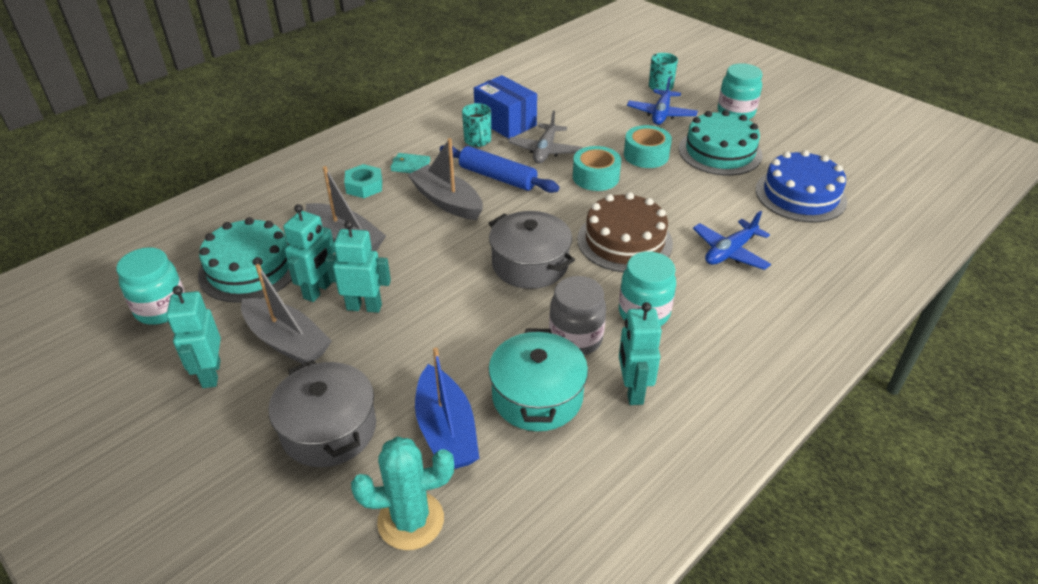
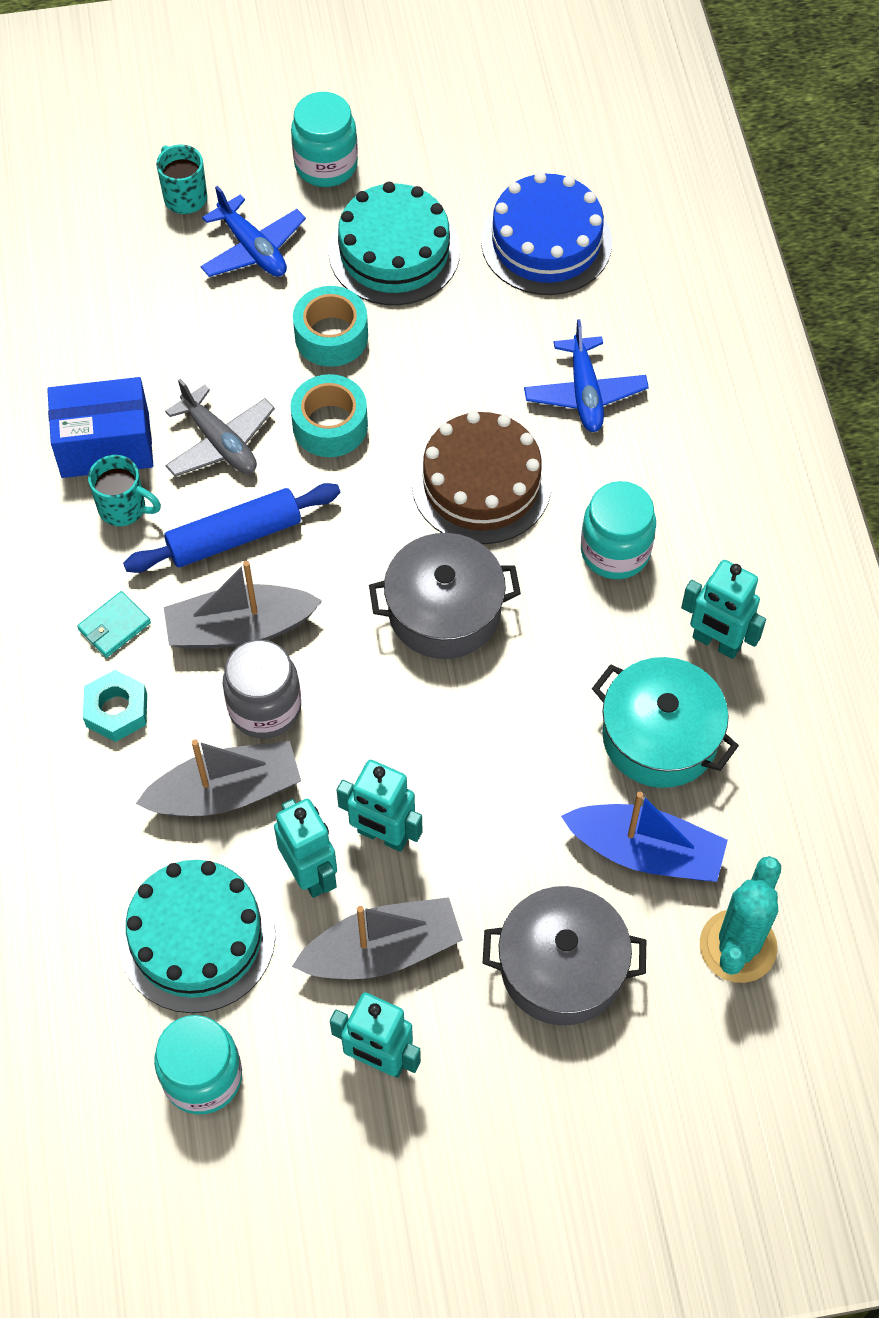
camera: 55 degrees left, 20 degrees up
(364, 307) = (382, 835): turquoise robot -> turquoise robot turned 105 degrees counterclockwise
(575, 339) = (604, 645): grey jar -> grey jar (265, 708)

